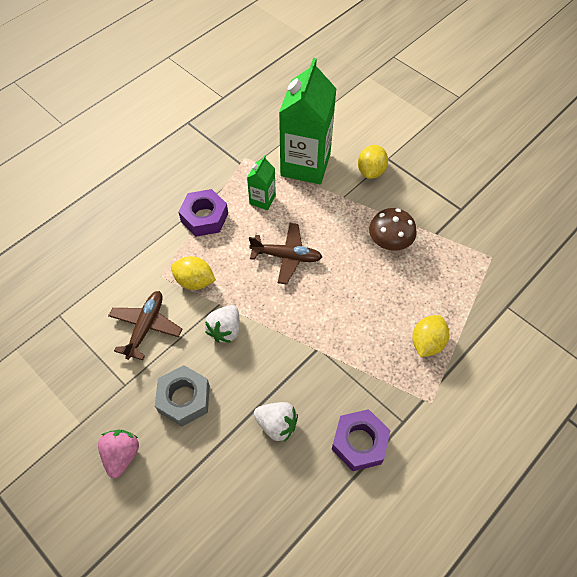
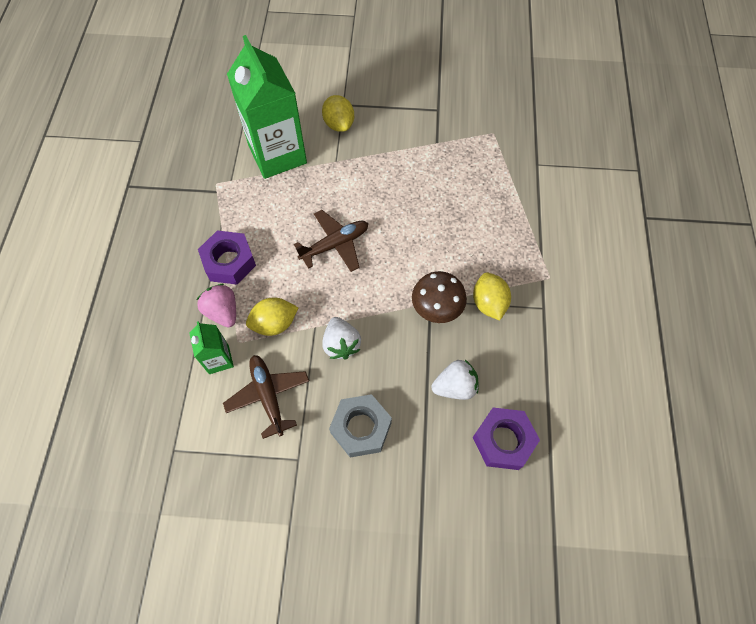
camera: 40 degrees left, 5 degrees up
(122, 455) = (353, 518): pink strawberry -> pink strawberry (223, 312)
(262, 200) = (268, 210): green carton -> green carton (219, 359)
(359, 442) = (527, 349): purple nut -> purple nut (503, 441)
(389, 242) = (407, 174): brown mushroom -> brown mushroom (436, 308)
(427, 342) = (506, 234): yellow lemon -> yellow lemon (488, 303)

